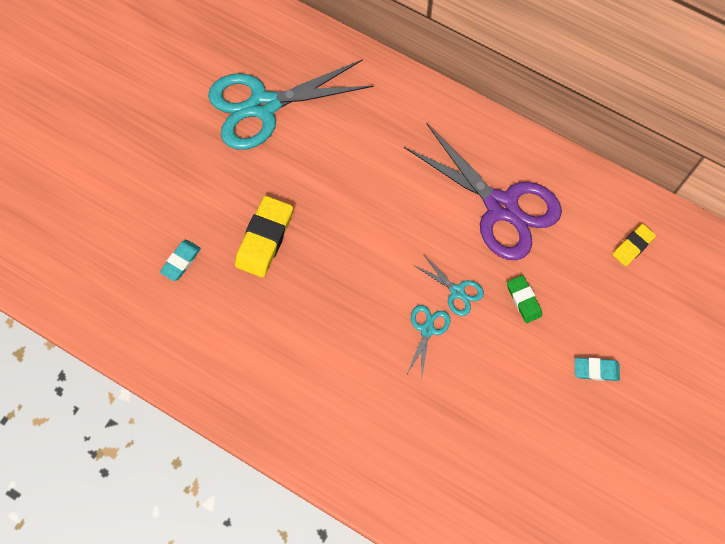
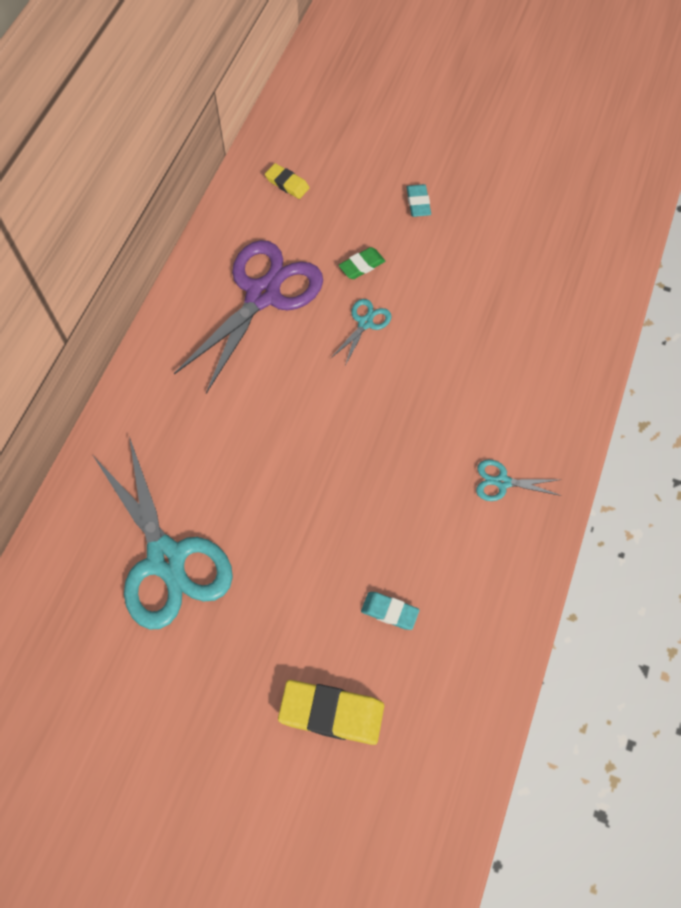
camera: 100 degrees left, 5 degrees down
(264, 239) = (342, 522): yellow eraser -> yellow eraser (331, 713)
(427, 330) = (412, 344): turquoise scissors -> turquoise scissors (502, 482)

